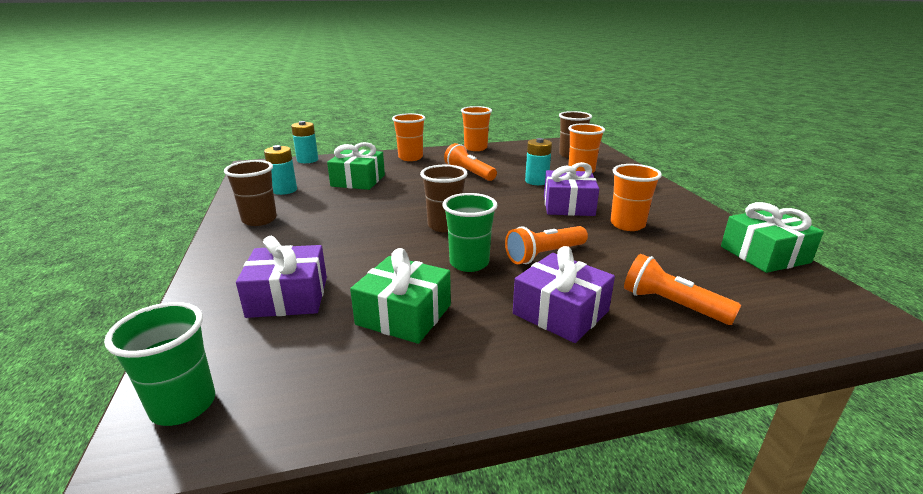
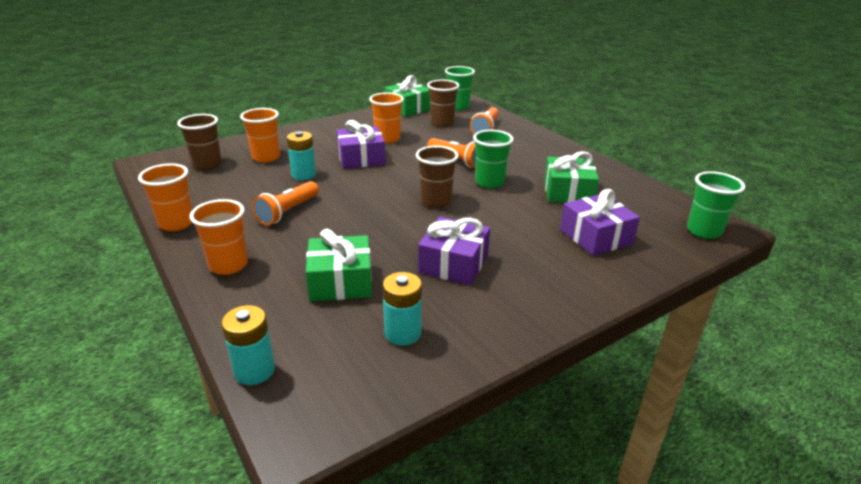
camera: 110 degrees left, 5 degrees up
(259, 220) = (498, 311): brown cup -> brown cup (442, 123)
(560, 312) = (519, 152): purple gift -> purple gift (453, 263)
(795, 302) = (458, 107): none -> green cup

